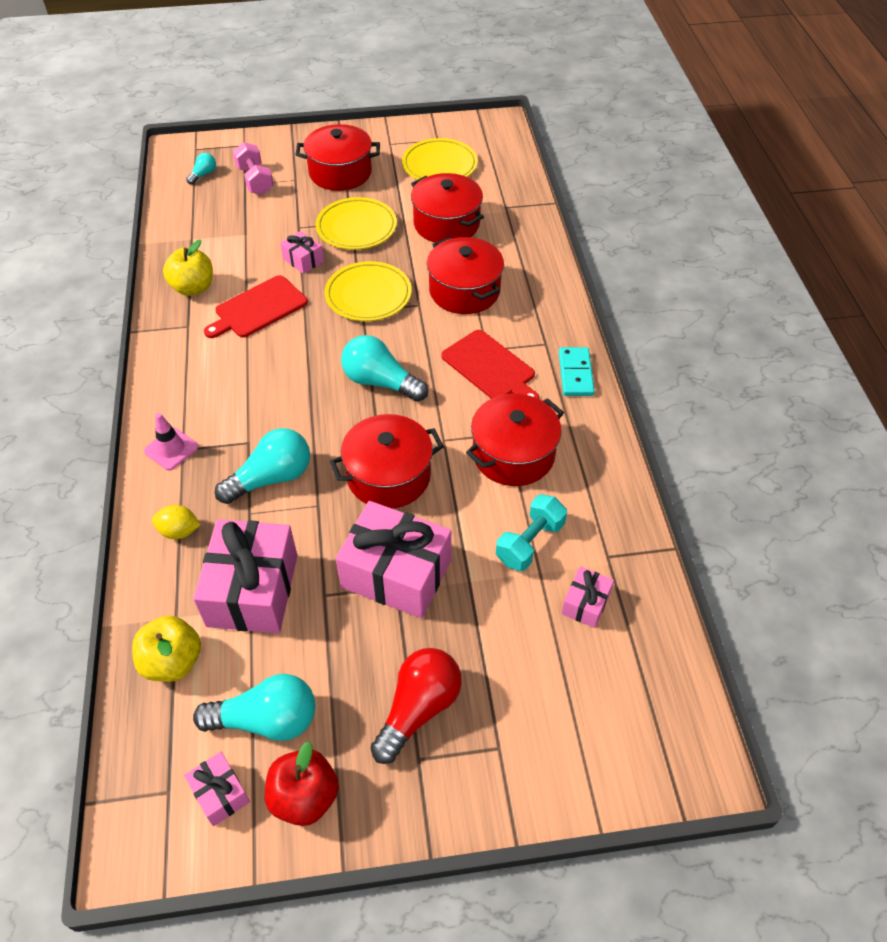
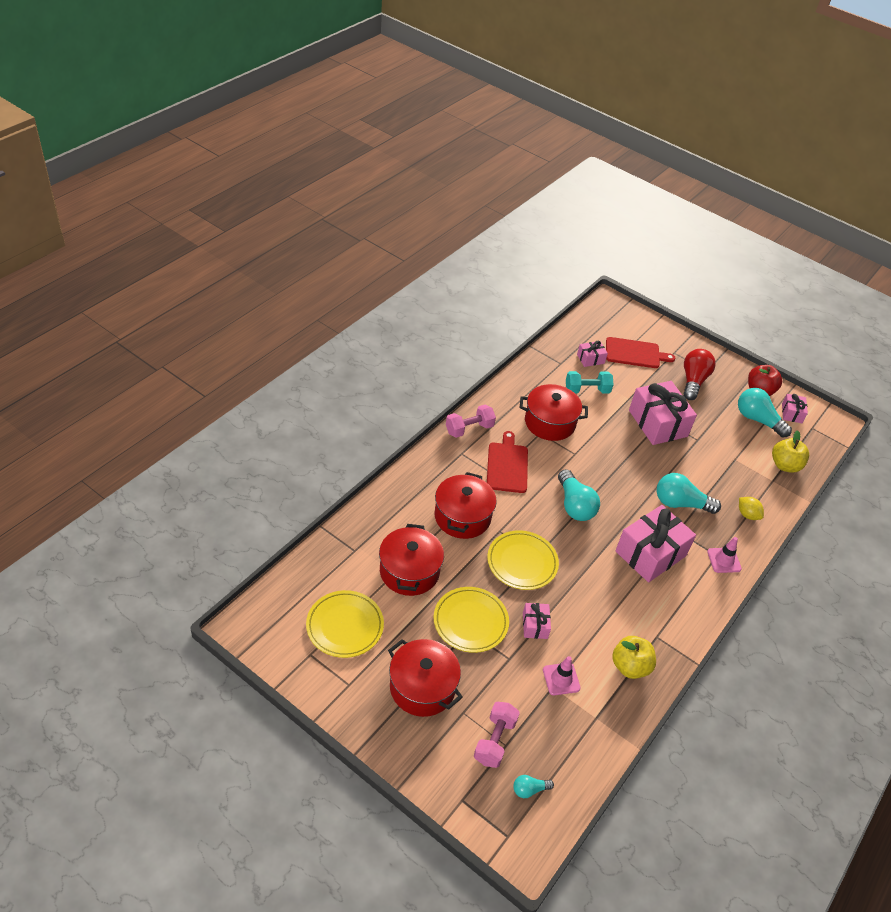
camera: 140 degrees left, 5 degrees down
(243, 242) = (561, 679): none -> pink traffic cone
(252, 590) = (729, 464): pink gift -> pink gift (650, 553)
(258, 308) = (600, 611): red cutting board -> red cutting board (635, 353)
(388, 476) = (620, 460): red pot -> none
(418, 709) = (693, 381): red light bulb -> red light bulb turned 120 degrees clockwise
(575, 374) = (469, 429): turquoise domino -> pink dumbbell

